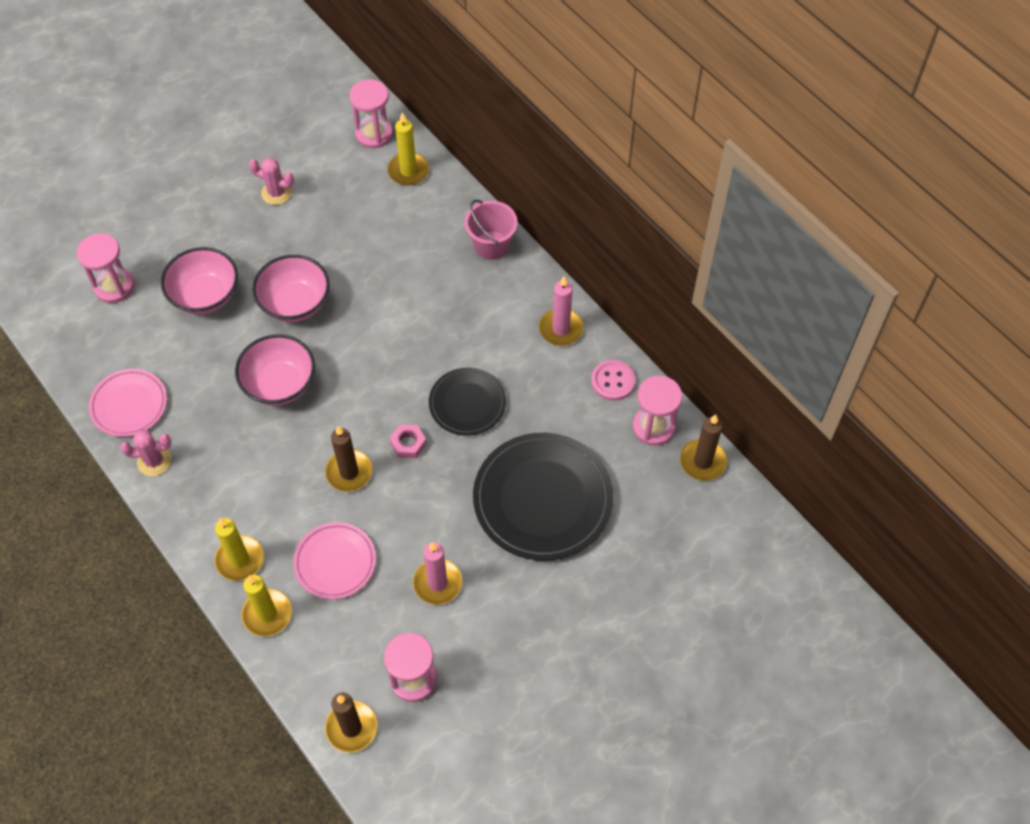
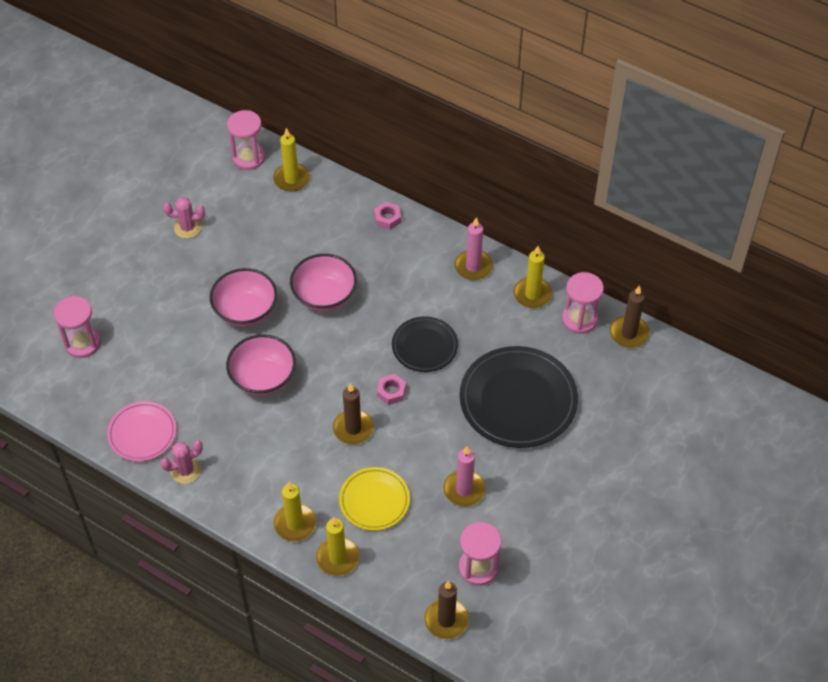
camera: 20 degrees left, 5 degrees down
(205, 296) = (166, 327): pink bowl -> pink bowl (324, 296)
(335, 562) = (374, 501): pink plate -> yellow plate
(491, 245) = (387, 218): pink bucket -> pink nut
(613, 381) = (532, 294): pink button -> yellow candle

